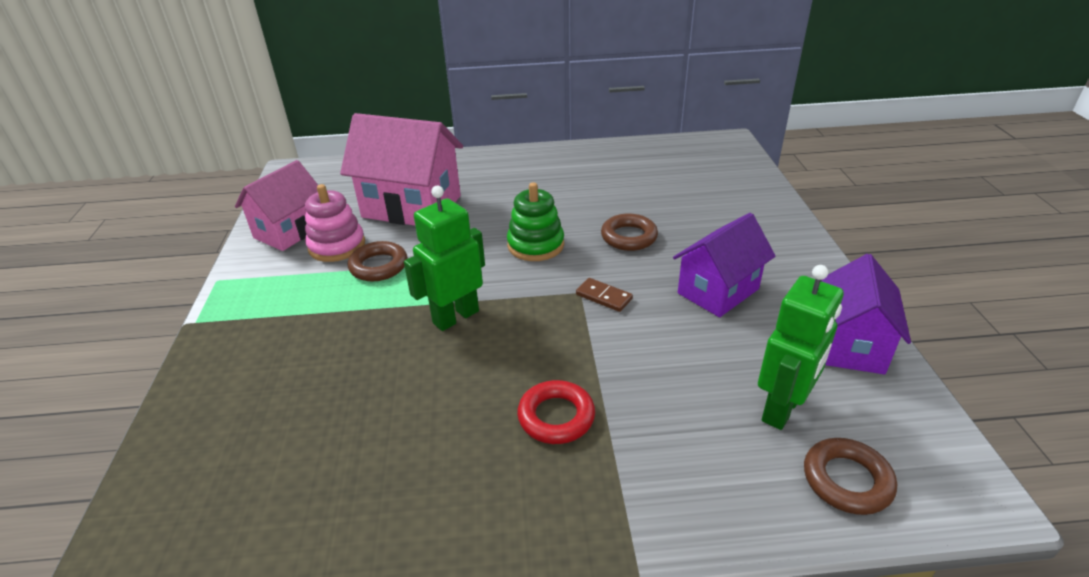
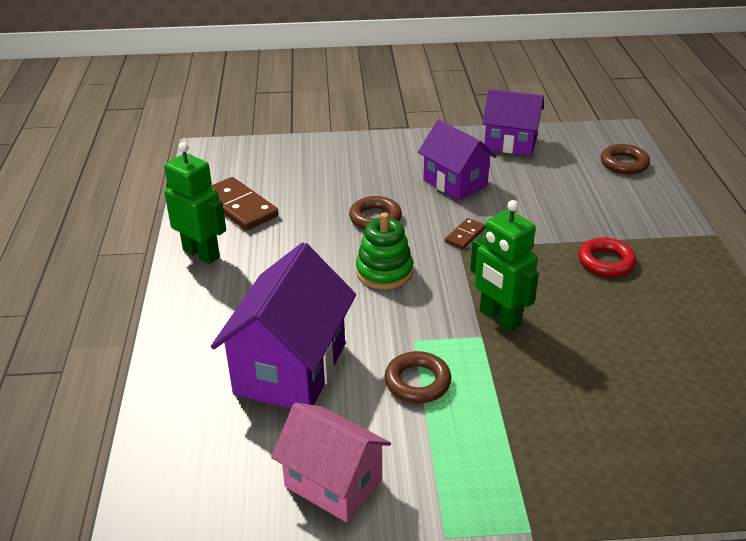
camera: 90 degrees left, 0 degrees up
(337, 246) = (373, 426): pink stacking toy -> none
(412, 206) = (290, 369): pink house -> purple house
(634, 165) = (239, 207): none -> brown domino
(782, 409) = (575, 175): green robot -> green robot (202, 253)

